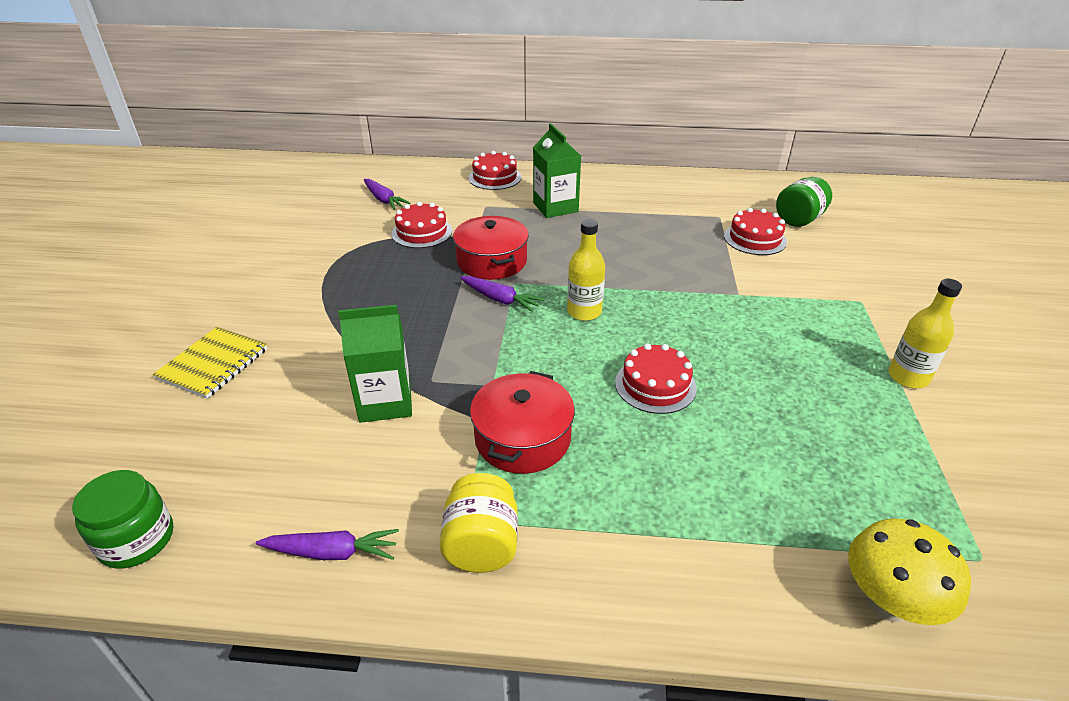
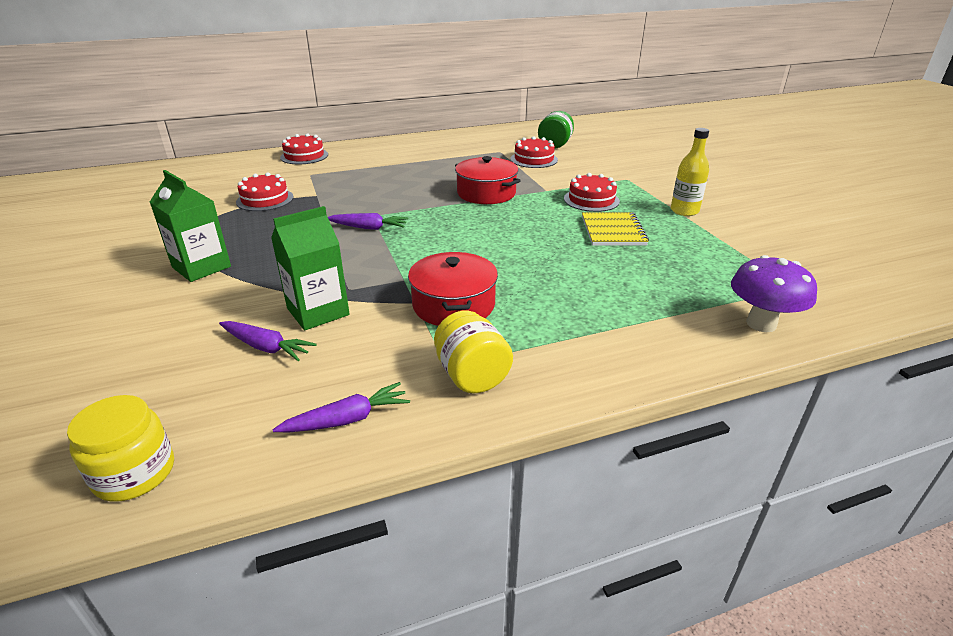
camera: 25 degrees left, 5 degrees down
(137, 540) = (134, 473): green jar -> yellow jar
(213, 364) = (120, 327): yellow notebook -> yellow notebook (613, 231)
(384, 200) = (211, 185): purple carrot -> purple carrot (266, 347)
(492, 261) = (343, 206): red pot -> red pot (486, 193)
(555, 207) = (370, 166): green carton -> green carton (201, 267)
(584, 312) = (442, 222): yellow bottle -> none
(655, 385) = (528, 251): red cake -> red cake (591, 200)
(887, 603) = (761, 324): yellow mushroom -> purple mushroom

